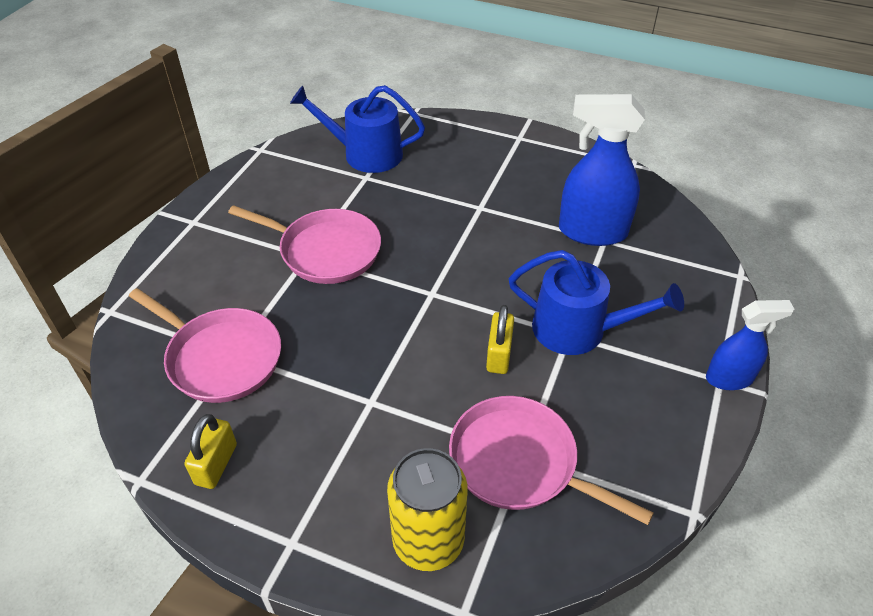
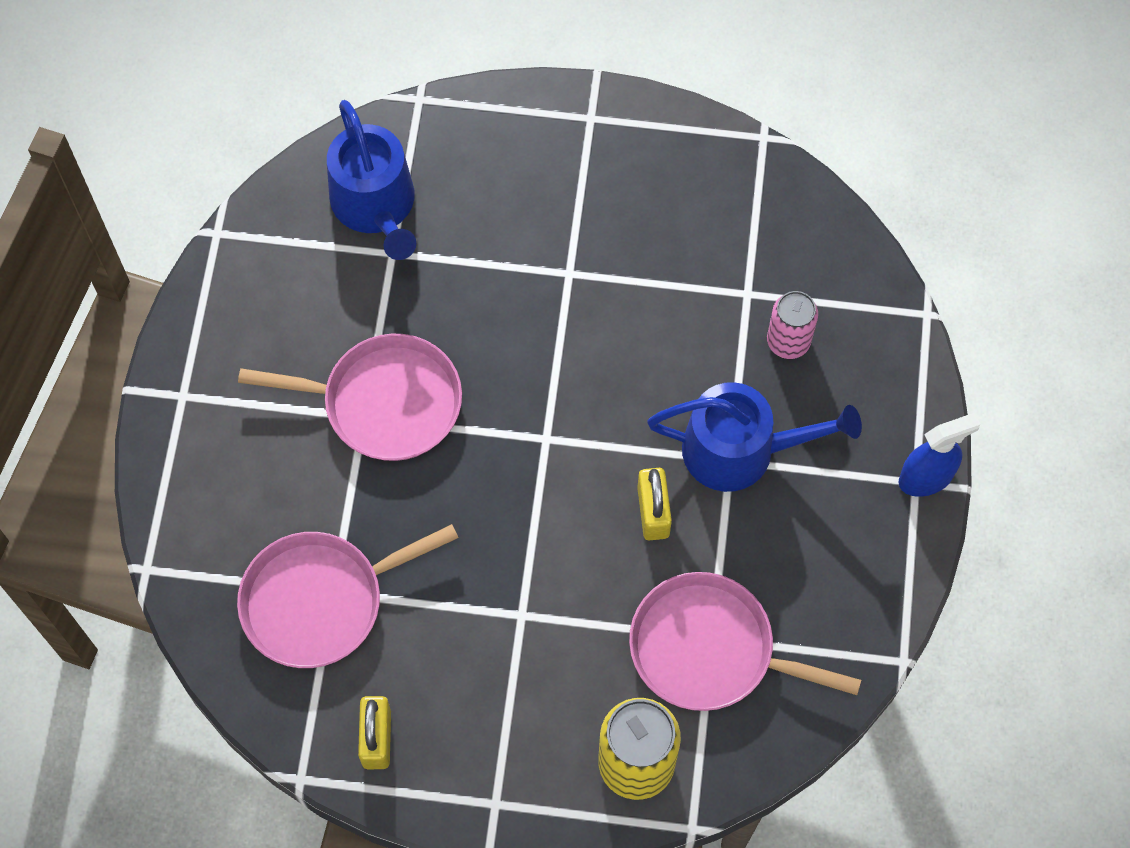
camera: 15 degrees left, 20 degrees up
(221, 358) = (320, 601): pink pan -> pink pan turned 135 degrees clockwise
(365, 154) = (376, 206): blue watering can -> blue watering can turned 105 degrees counterclockwise
(592, 232) = (728, 282): blue spray bottle -> none
(629, 272) = (788, 341): none -> pink can

